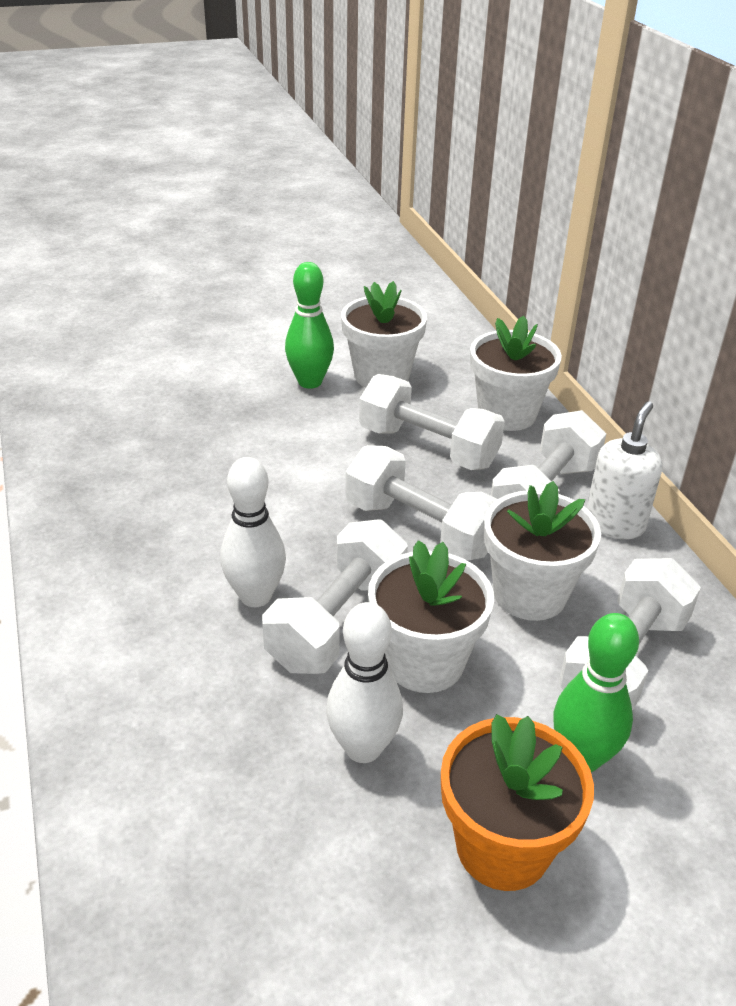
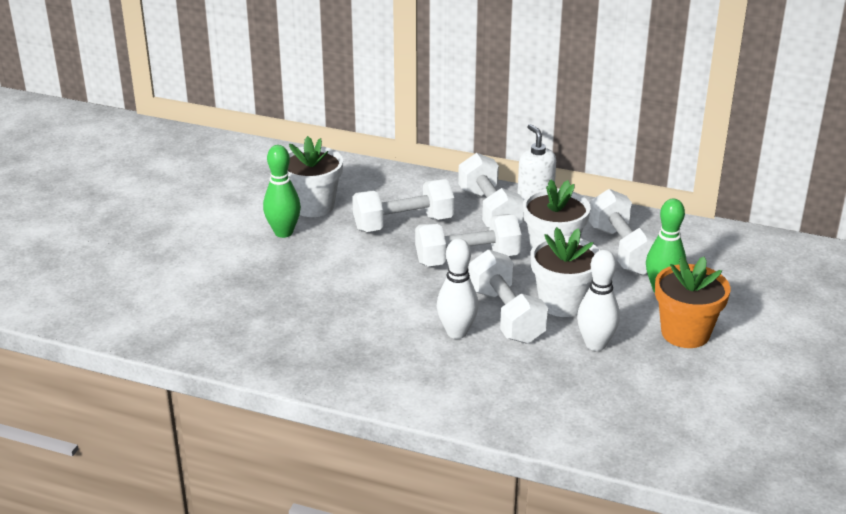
camera: 50 degrees left, 5 degrees down
(507, 414) = (408, 185): white flower pot -> none

